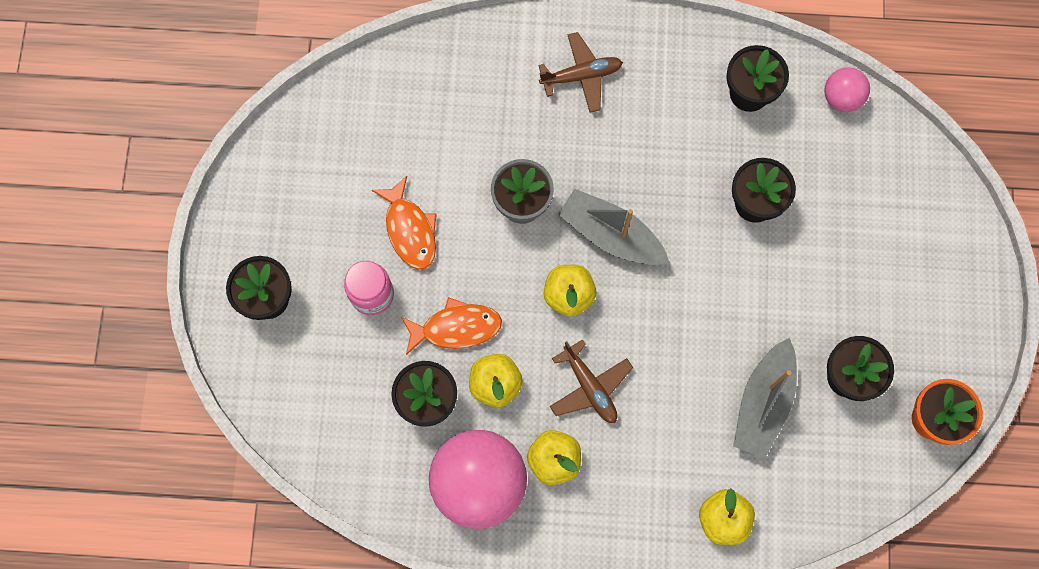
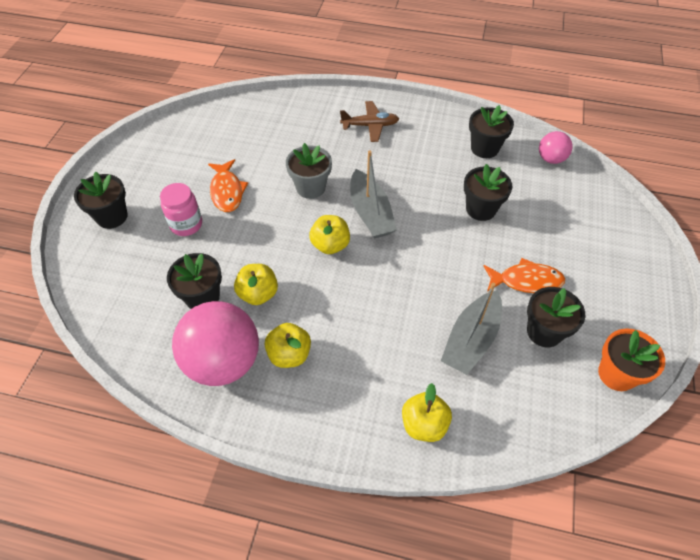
camera: 10 degrees right, 20 degrees down
(456, 328) = (240, 253): orange fish -> orange fish (526, 281)
(589, 387) = (331, 307): brown plane -> none
(611, 235) = (370, 213): grey boat -> grey boat turned 150 degrees counterclockwise

